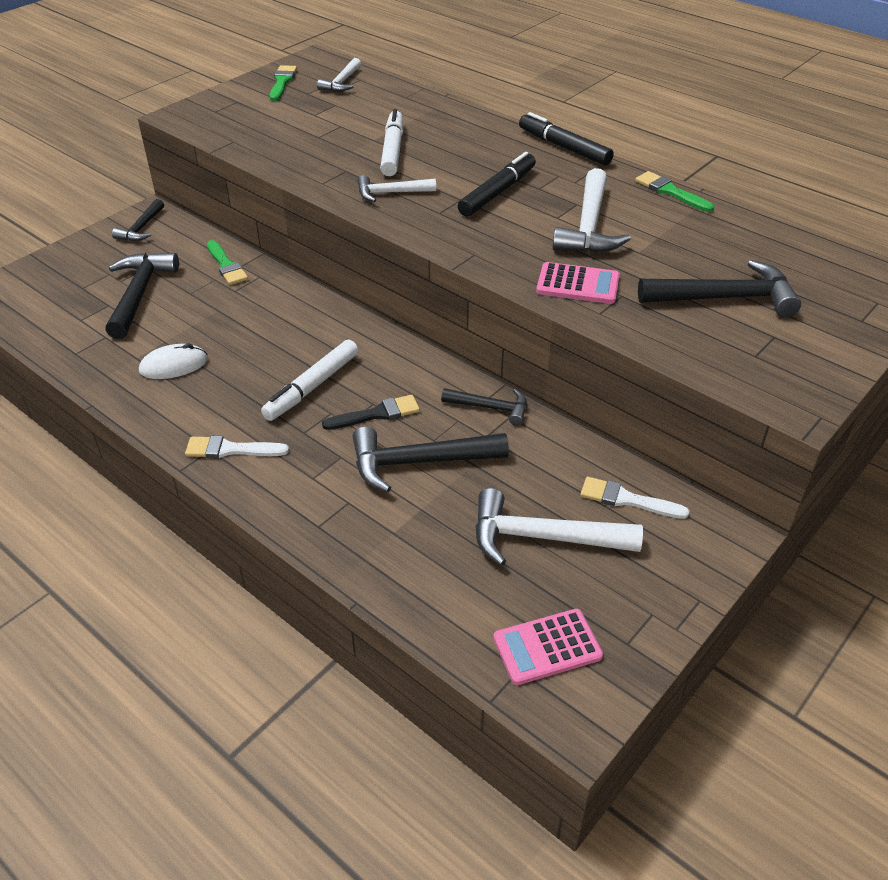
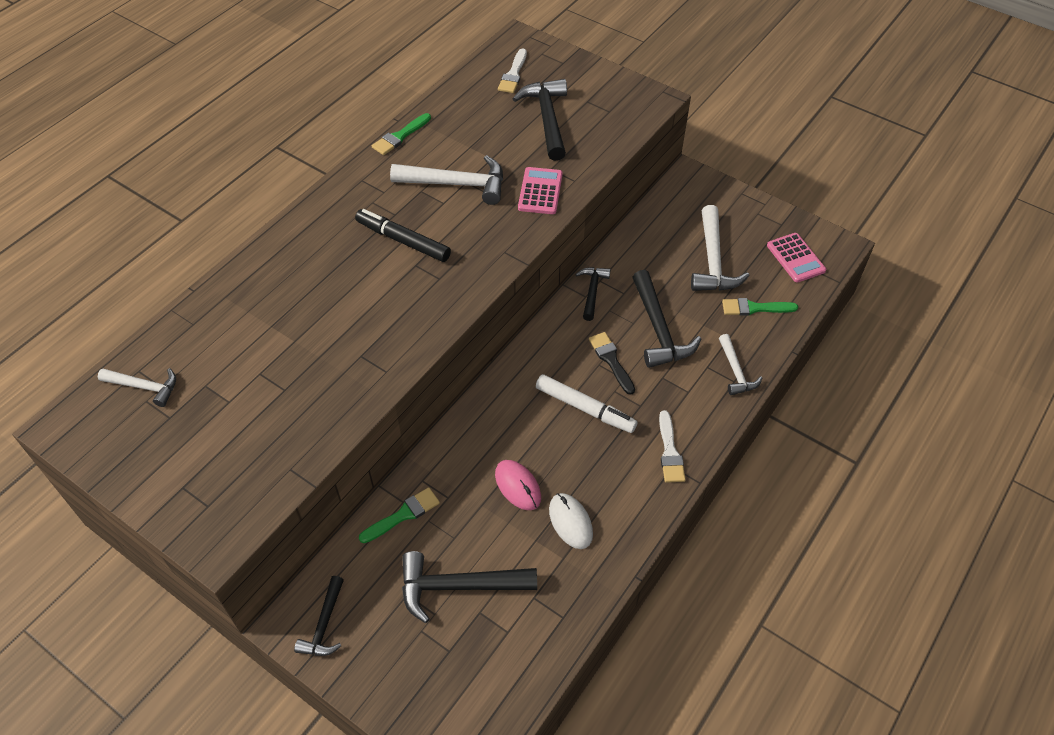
camera: 95 degrees left, 10 degrees up
(141, 228) = (324, 624): black hammer -> black hammer turned 90 degrees clockwise
(230, 333) = (518, 486): none -> pink mouse
(282, 82) = (132, 449): green brush -> green brush (754, 308)
(391, 193) = (405, 315): white hammer -> white hammer (735, 371)
(392, 150) = (319, 322): white marker -> none
(564, 147) = (319, 198): black marker -> none
(627, 499) = (670, 220): white brush -> white brush (513, 74)

